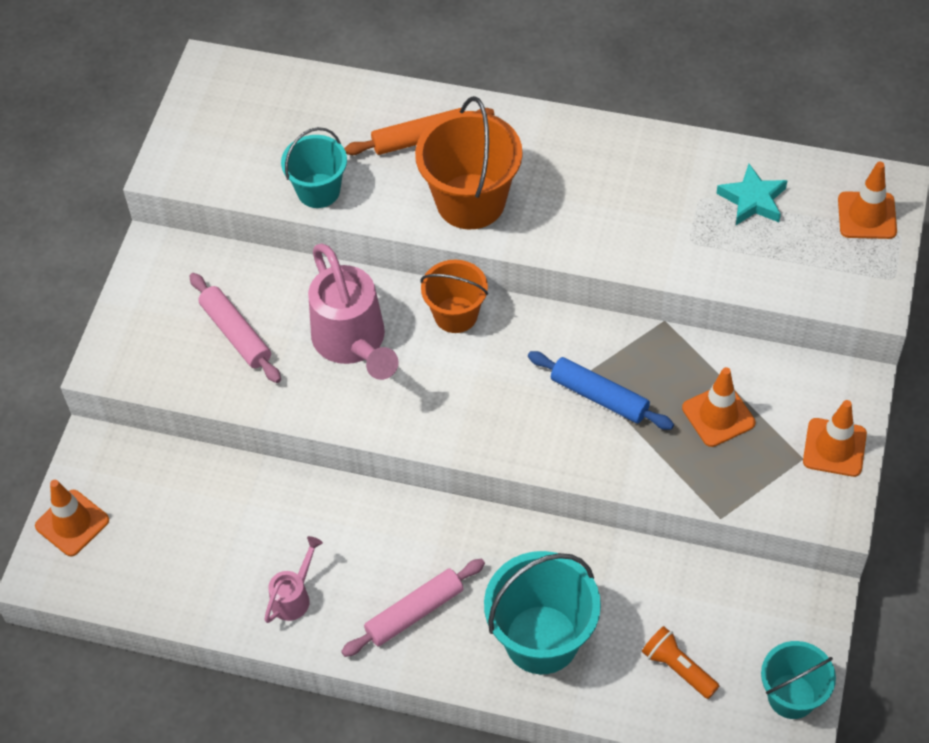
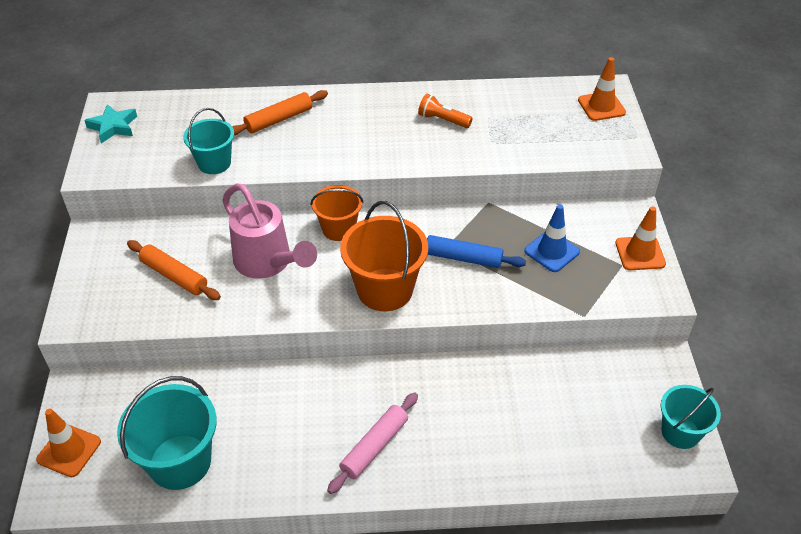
camera: 20 degrees left, 10 degrees down
(236, 333) = (174, 276): pink rolling pin -> orange rolling pin
(294, 596) = (273, 459): pink watering can -> none
(470, 201) = (329, 148): orange bucket -> orange bucket (385, 290)
(541, 639) = (480, 441): turquoise bucket -> turquoise bucket (180, 462)
(678, 668) = (590, 434): orange flashlight -> orange flashlight (443, 120)
(718, 415) = (552, 251): orange traffic cone -> blue traffic cone
(753, 200) = (523, 111): turquoise star -> turquoise star (113, 127)

